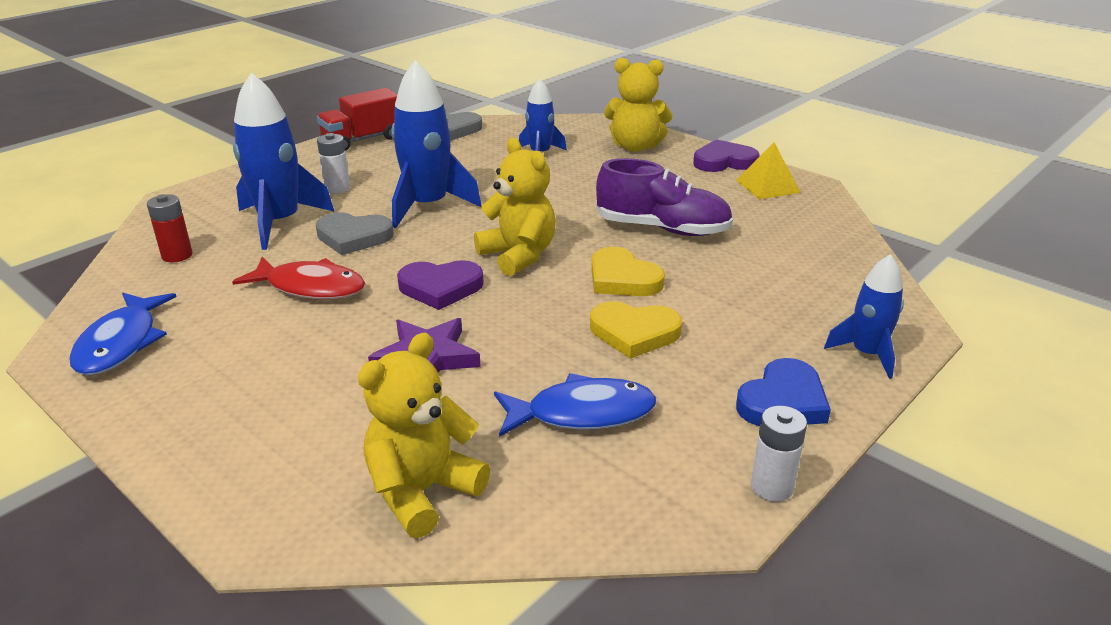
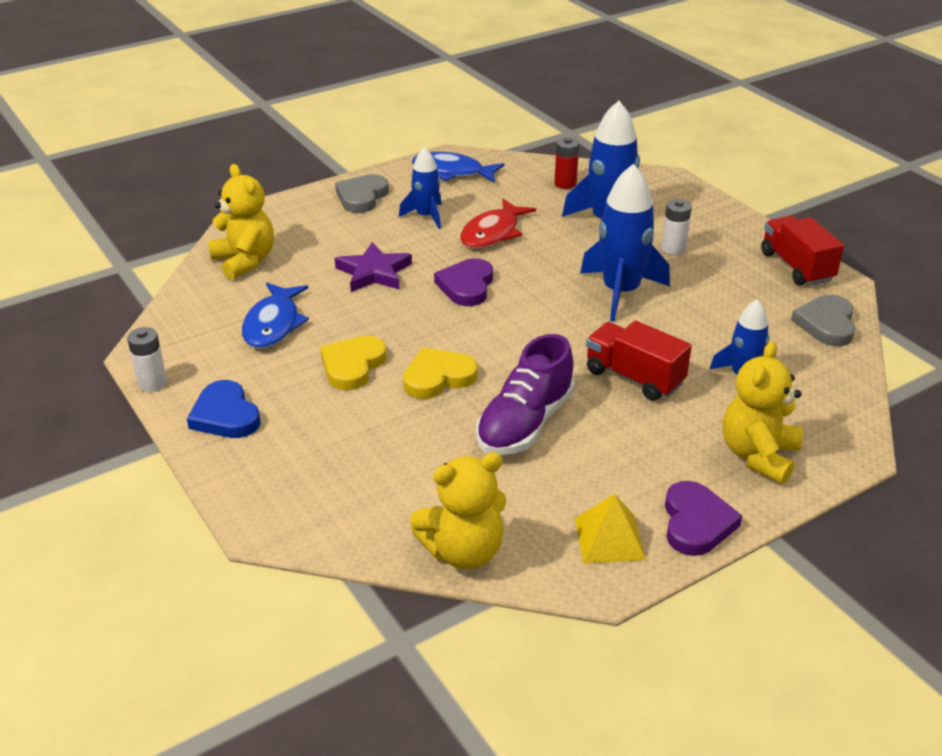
camera: 105 degrees right, 5 degrees up
(353, 237) = (569, 253): grey heart -> grey heart (362, 197)
(518, 255) = (504, 329): yellow teddy bear -> yellow teddy bear (463, 551)
(566, 191) = (634, 377): none -> red truck
(867, 354) = (250, 483): blue rocket -> blue rocket (426, 216)

